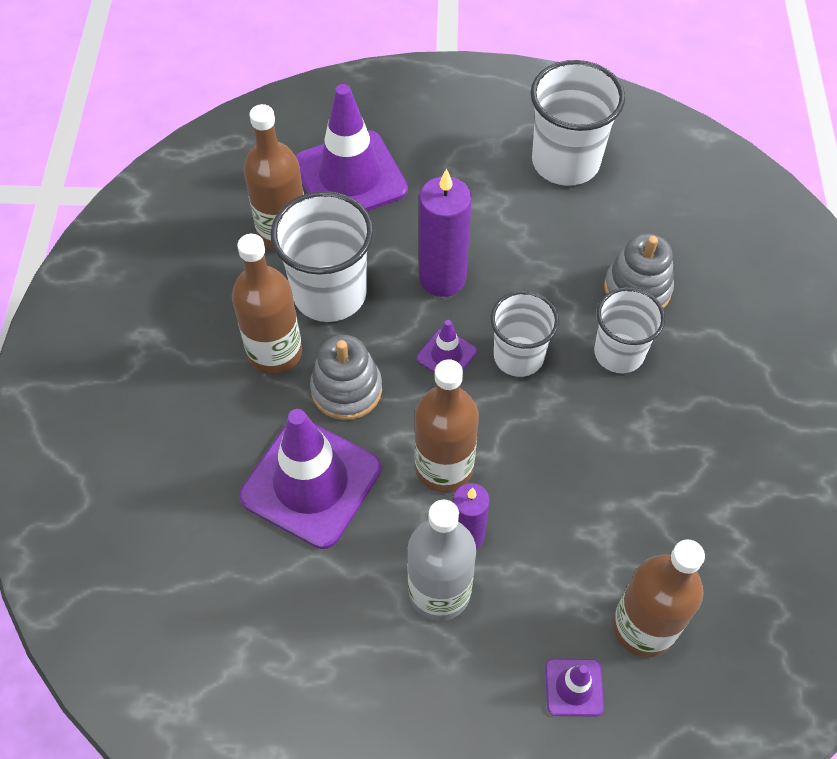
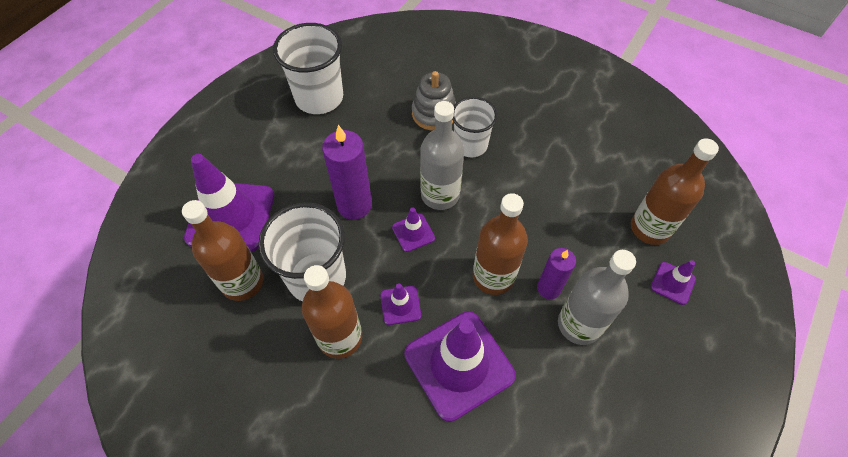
camera: 60 degrees left, 0 degrees up
(346, 389) = (400, 305): grey stacking toy -> purple traffic cone
(518, 356) = (440, 195): white cup -> grey bottle

